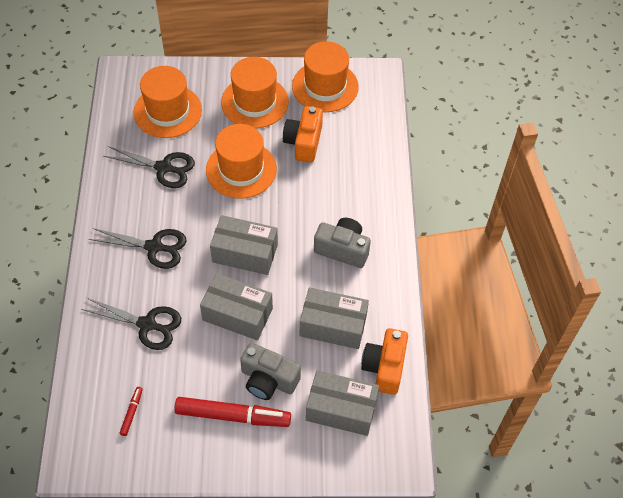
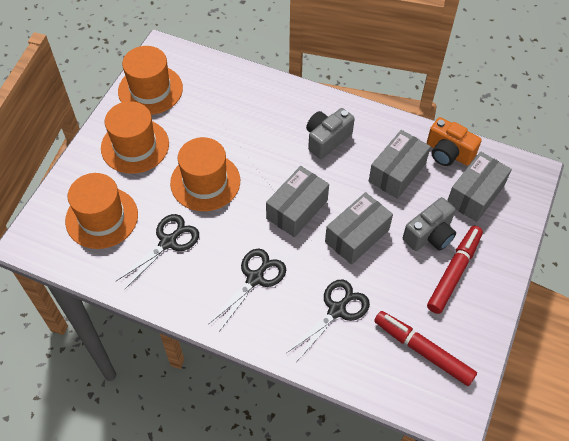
camera: 65 degrees left, 0 degrees up
(132, 412) = (423, 350): red marker -> red marker, size x2.24
(304, 142) = (202, 126): orange camera -> none

